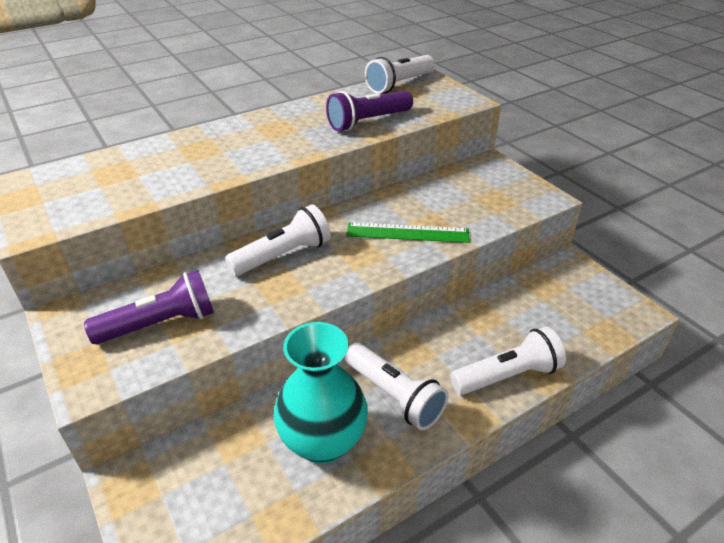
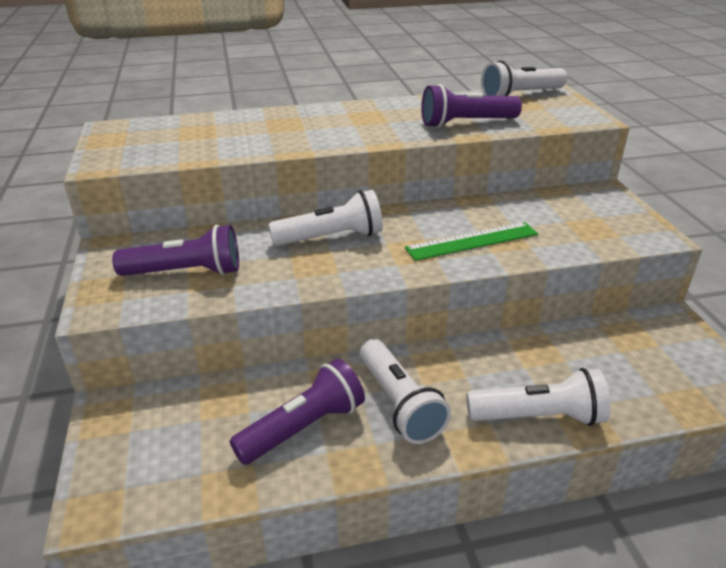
camera: 20 degrees right, 5 degrees down
(323, 442) = (303, 427): turquoise vase -> purple flashlight
(407, 233) = (472, 241): green ruler -> green ruler turned 45 degrees counterclockwise

